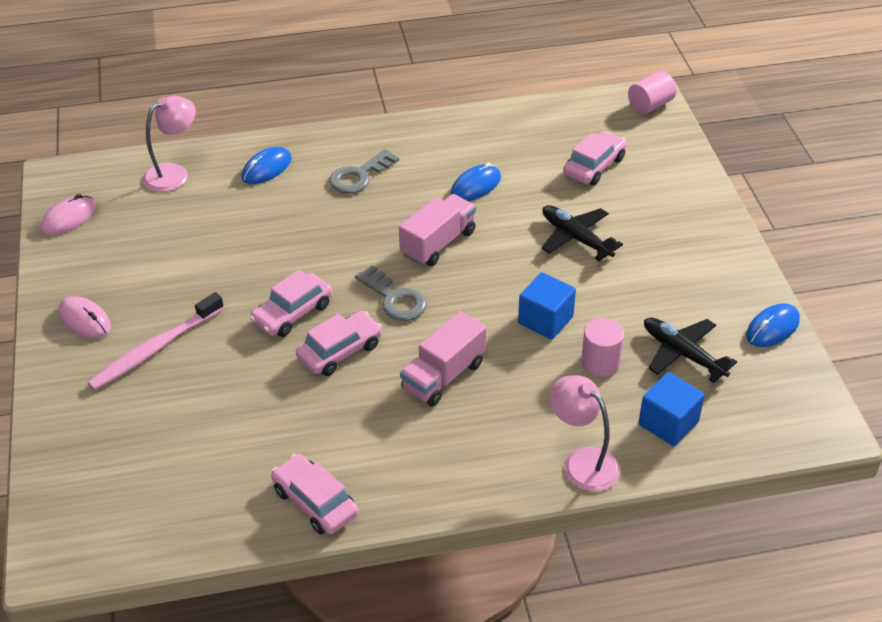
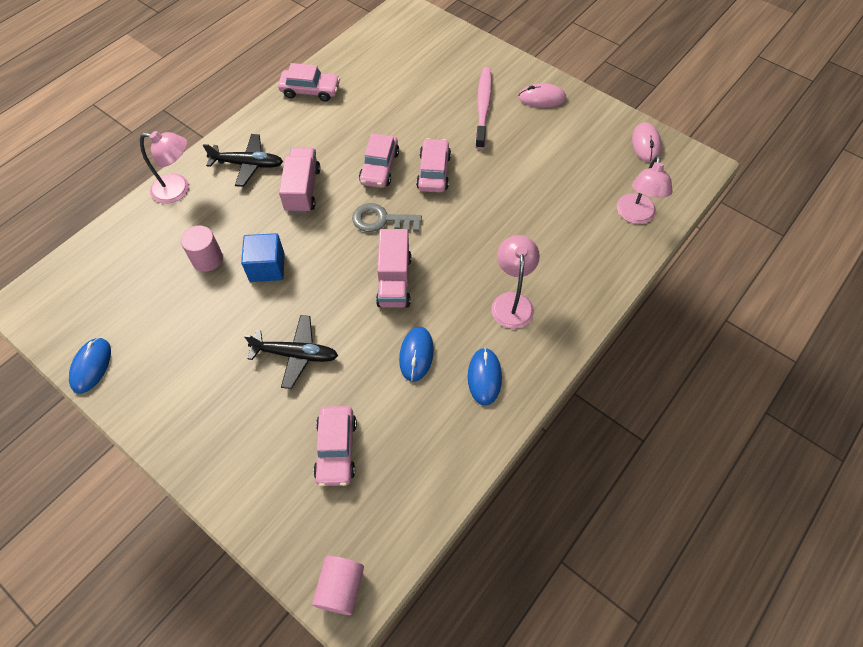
camera: 140 degrees right, 15 degrees up
(267, 168) = (583, 263): blue mouse -> blue mouse (484, 377)
(359, 176) = (512, 302): grey key -> pink lamp
(668, 423) = (136, 244): blue cube -> none
(683, 354) = (151, 301): black plane -> black plane (247, 164)

